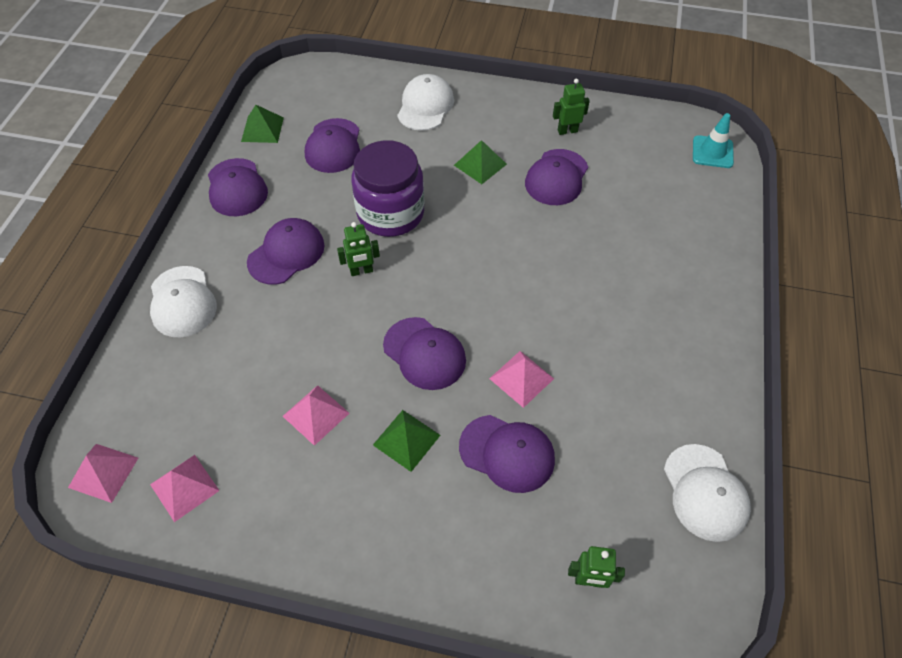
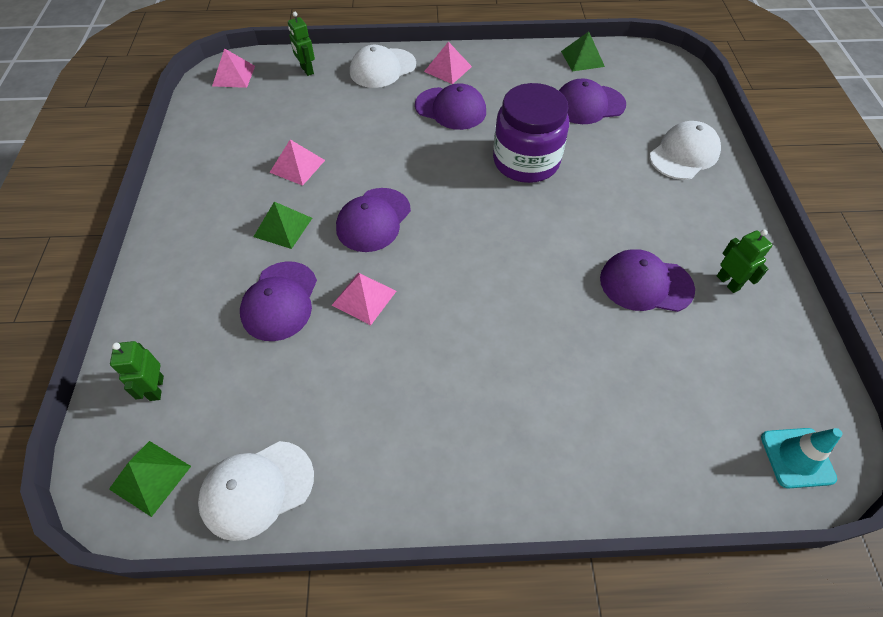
camera: 75 degrees right, 0 degrees up
(184, 487) = (226, 115): pink pyramid -> pink pyramid (448, 69)
(237, 188) = (508, 63): purple cap -> none
(361, 271) = (450, 158): green robot -> green robot (307, 70)
(425, 106) = (684, 154): white cap -> white cap turned 45 degrees counterclockwise
(480, 164) = (626, 213): green pyramid -> green pyramid (150, 477)

